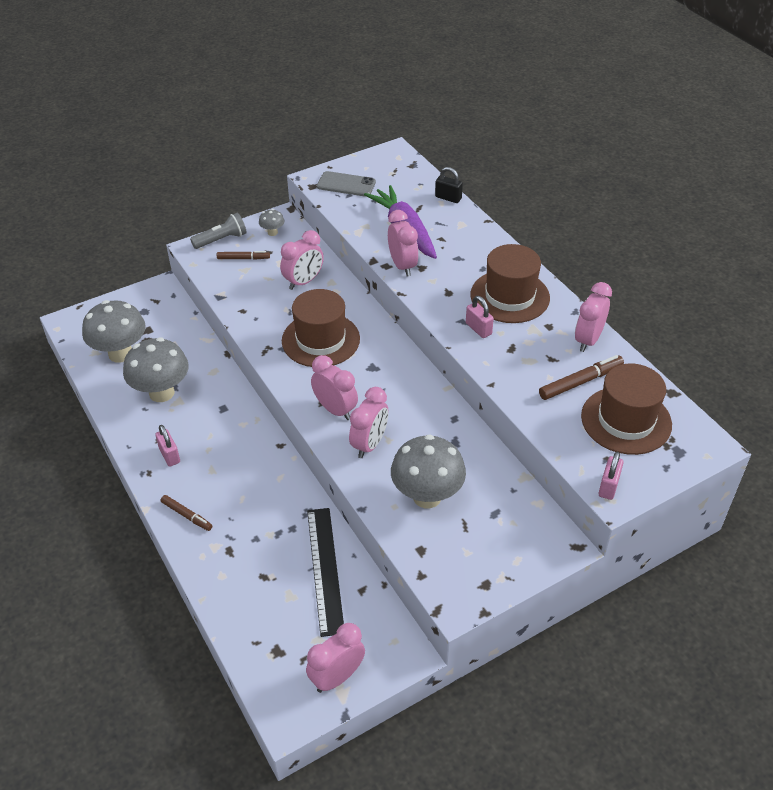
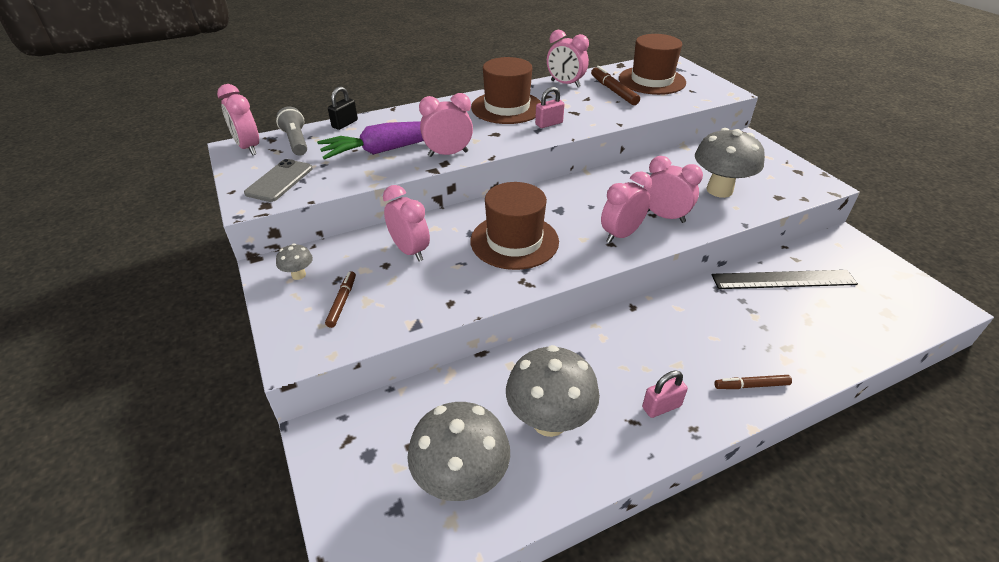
camera: 85 degrees left, 5 degrees down
(187, 515) = (751, 385): brown marker -> brown marker turned 135 degrees counterclockwise
(221, 240) = (289, 324): grey flashlight -> grey flashlight (296, 141)
(337, 677) = (891, 276): pink clock -> pink clock (248, 148)
(608, 486) = (719, 92): pink padlock -> none

